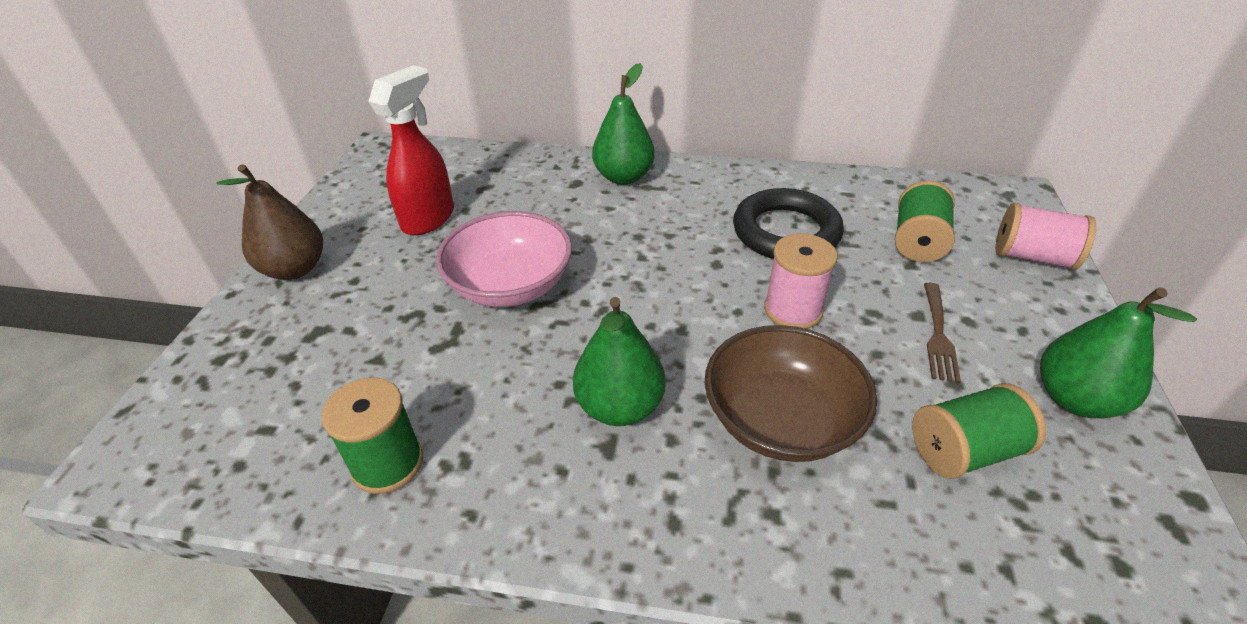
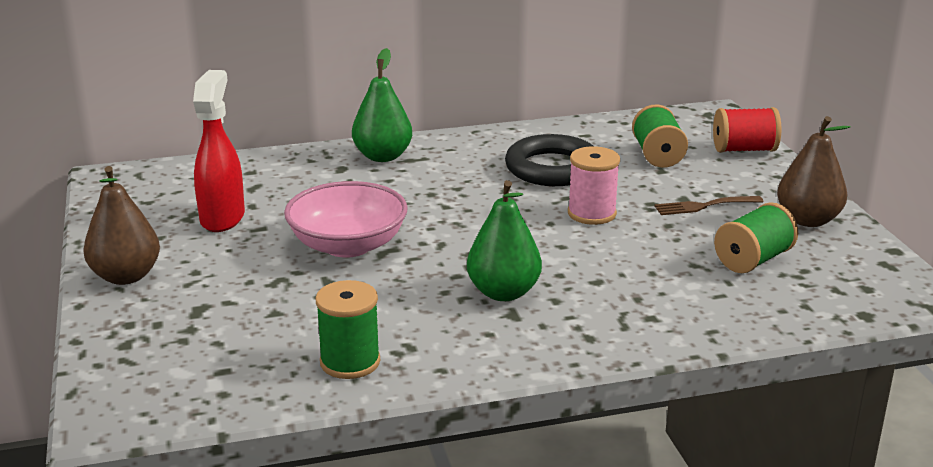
camera: 25 degrees left, 15 degrees down
(781, 420) = (625, 273): brown bowl -> none
(938, 335) = (704, 206): brown fork -> brown fork turned 90 degrees clockwise
(1032, 257) = (744, 149): pink spool -> red spool
(1075, 399) = (808, 220): green pear -> brown pear

